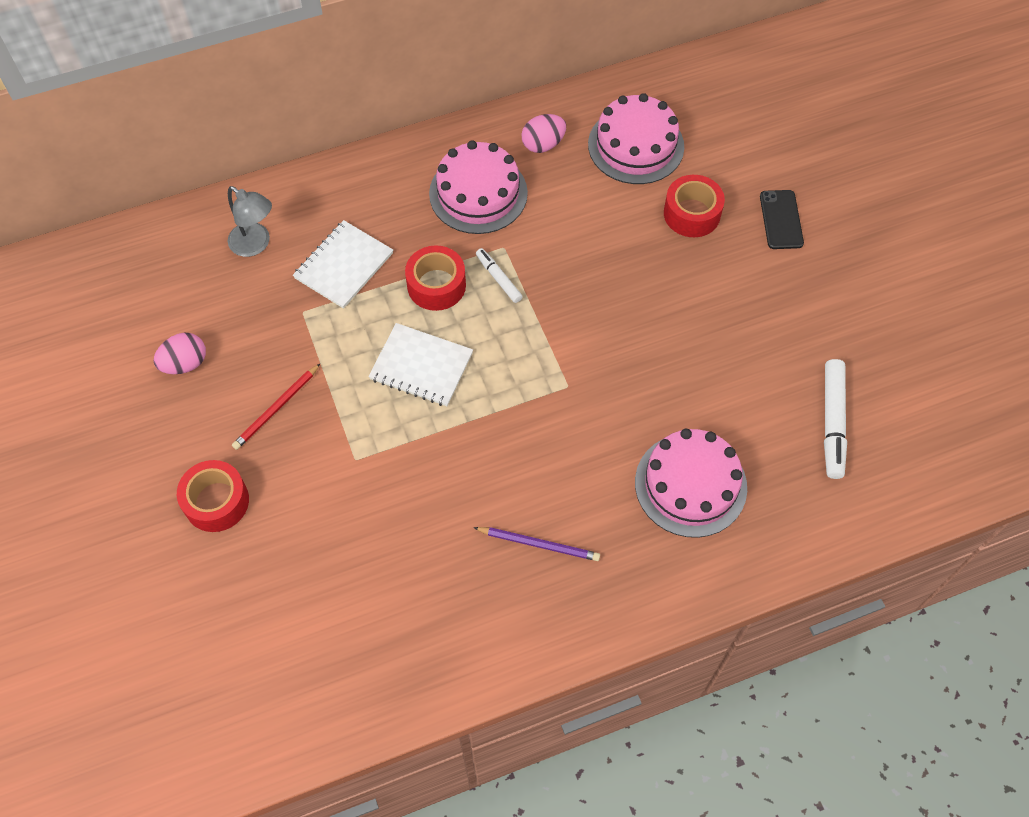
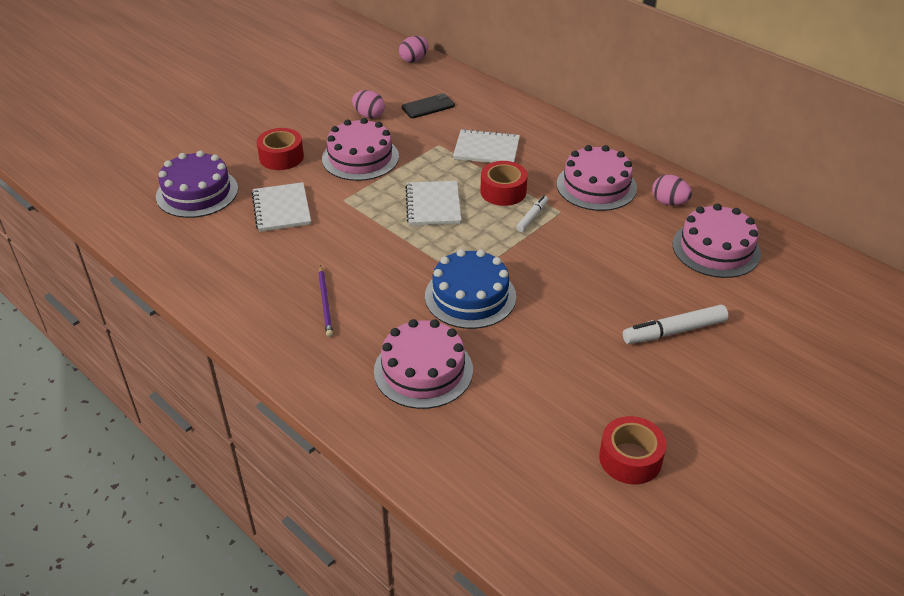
camera: 65 degrees right, 20 degrees down
(83, 259) = (414, 60): none -> pink egg
(235, 632) = (197, 192): none -> purple cake
(256, 244) = (474, 112): grey lamp -> none
(276, 408) = (360, 158): red pencil -> pink cake
(333, 537) = (281, 209): none -> white notebook
(599, 395) = (470, 296): none -> blue cake
(692, 214) = (680, 298): red tape -> red tape (630, 458)
(781, 220) = (725, 354): black phone -> black phone (428, 106)
(832, 422) = (542, 446): white marker -> white marker (674, 331)

